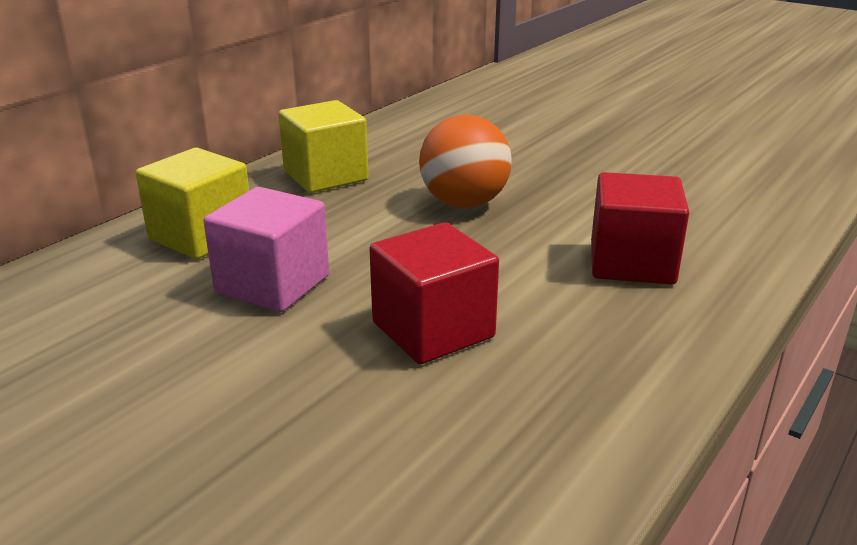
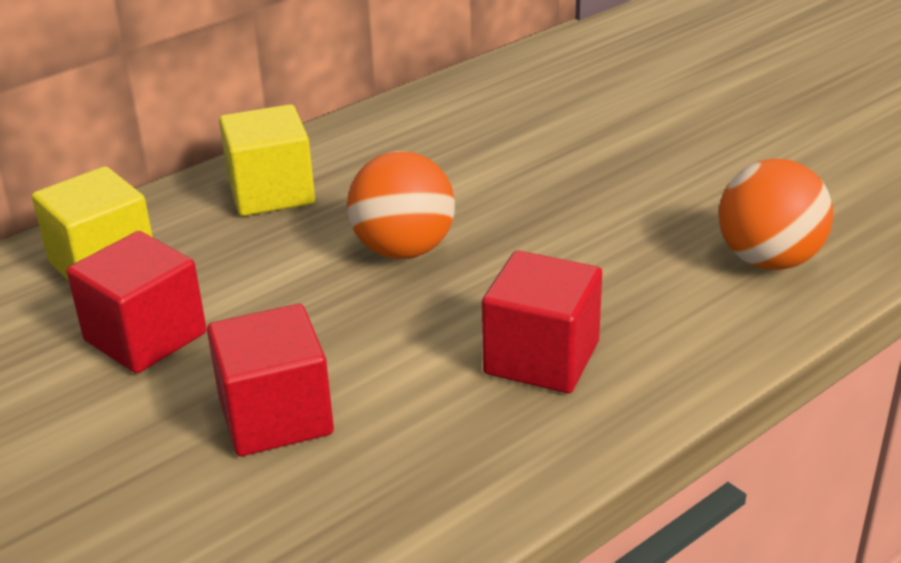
camera: 15 degrees right, 5 degrees up
(272, 284) = (145, 337): pink cube -> red cube
(751, 185) = (769, 260): none -> orange ball

